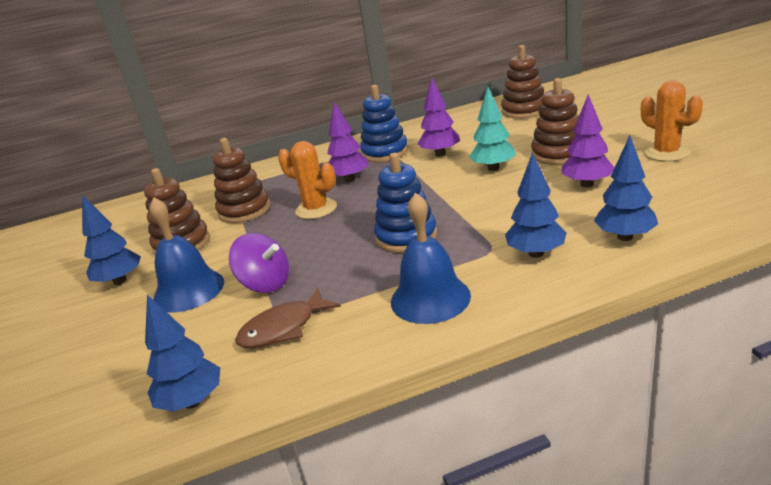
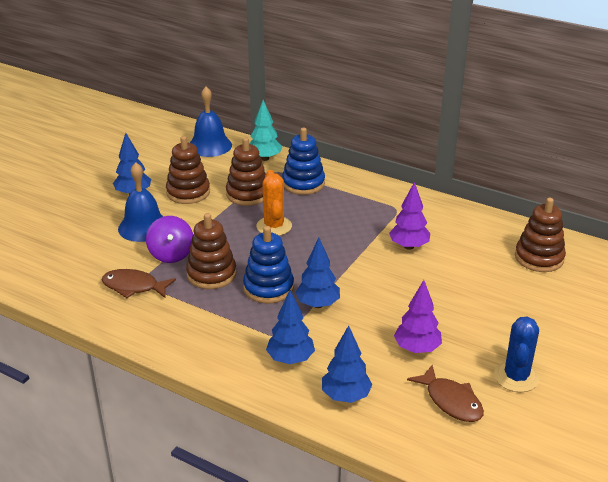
camera: 45 degrees right, 5 degrees up
(192, 402) = (55, 288): blue tree -> blue tree (317, 304)
(349, 179) = (329, 219): purple tree -> none
(385, 152) = (387, 215): blue stacking toy -> blue stacking toy (303, 183)
(430, 298) = (203, 332): blue bell -> blue bell (210, 145)
(493, 168) = (405, 286): turquoise tree -> turquoise tree (264, 158)
(558, 154) = (462, 313): brown stacking toy -> brown stacking toy (211, 274)
(666, 153) = (516, 377): orange cactus -> blue cactus
(676, 187) = (451, 401): none -> brown fish

